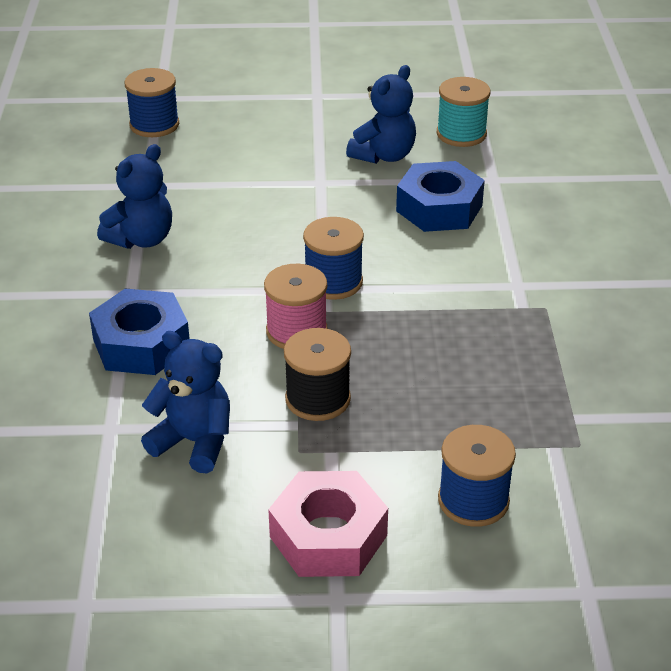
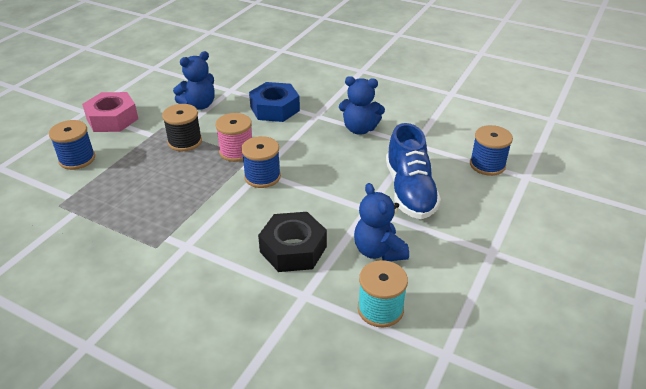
camera: 120 degrees right, 0 degrees up
(141, 239) = (360, 129): blue teddy bear -> blue teddy bear turned 60 degrees counterclockwise
(258, 163) = (409, 191): none -> blue shoe
(439, 208) = (293, 249): blue nut -> black nut

